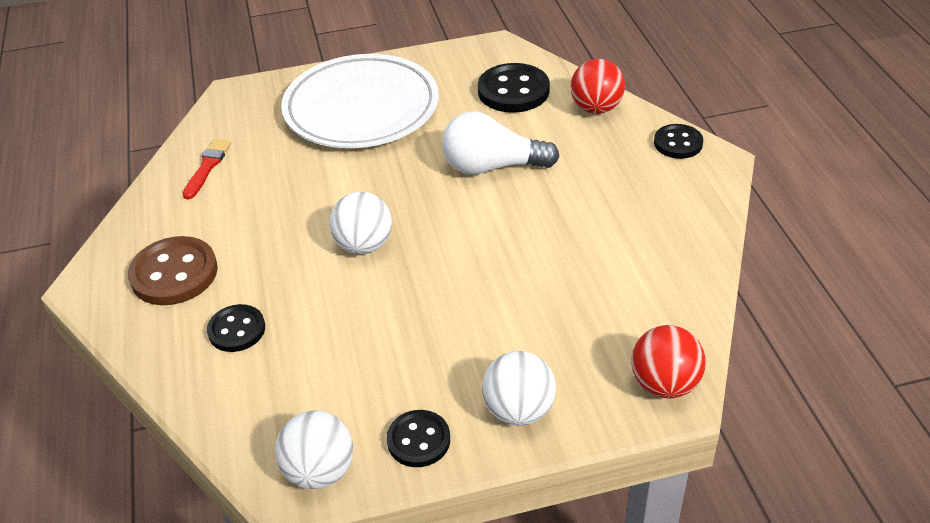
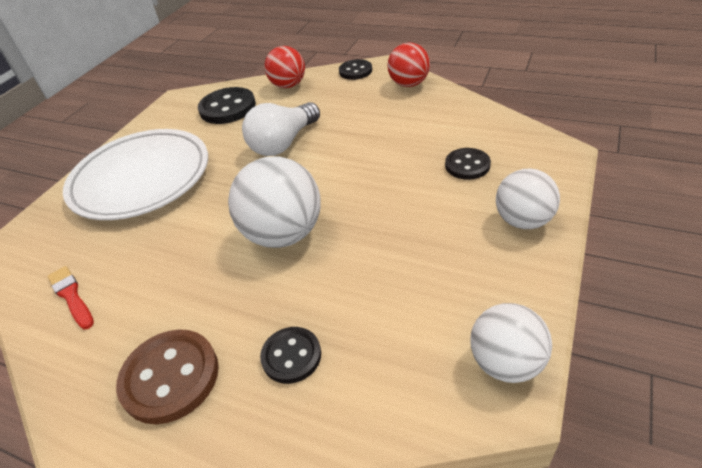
camera: 50 degrees left, 0 degrees up
(364, 245) = (284, 234): white ball -> white ball, size x1.54
(418, 440) = (514, 285): black button -> black button (467, 165)
(664, 384) = (547, 151): red ball -> red ball (409, 84)

